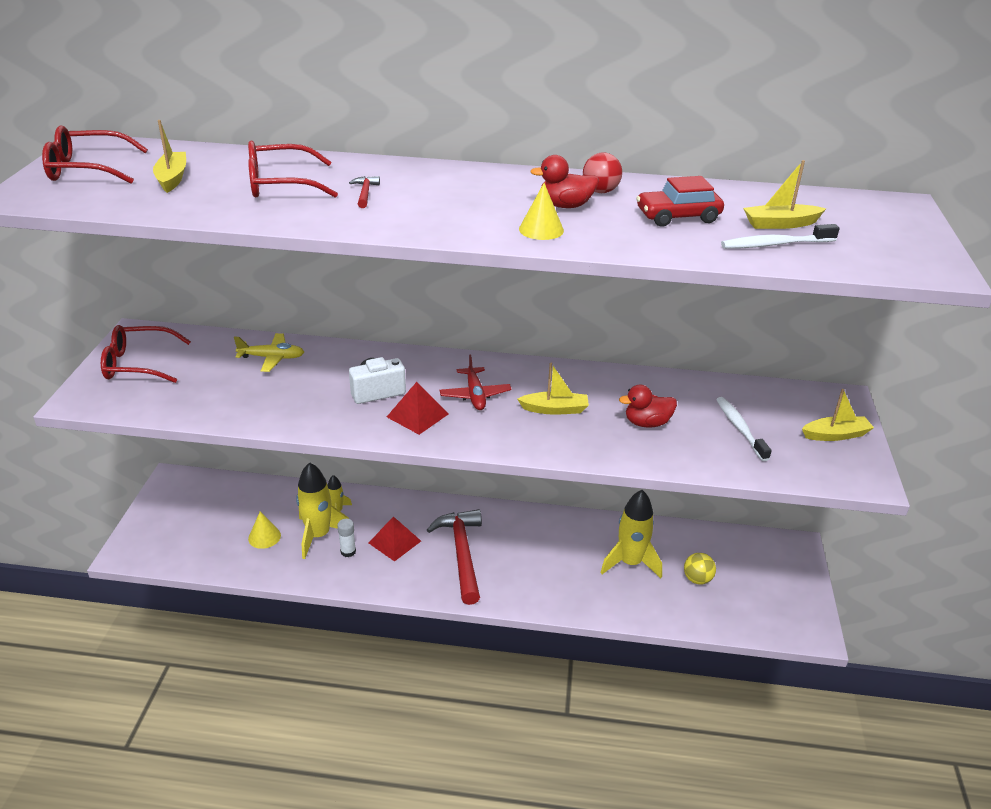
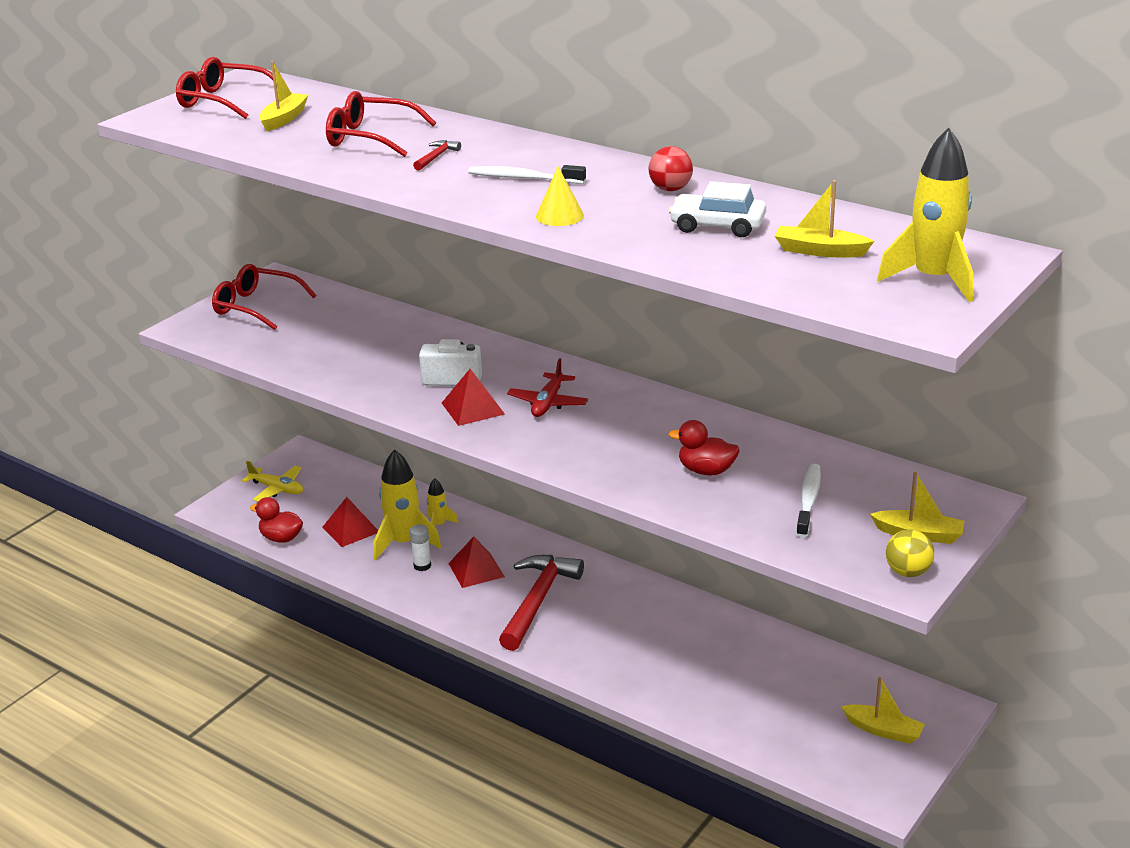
camera: 30 degrees right, 5 degrees down
(264, 537) = (351, 529): yellow cone -> red pyramid
(272, 358) = (380, 326): yellow plane -> yellow plane (277, 489)
(555, 409) = (618, 435): yellow boat -> yellow boat (883, 730)
(565, 206) = (614, 197): red duck -> red duck (281, 538)
(630, 563) = (720, 664): yellow rocket -> yellow rocket (933, 280)
(678, 216) = (717, 226): red car -> white car
(697, 579) = (787, 703): yellow ball -> yellow ball (908, 572)
(775, 244) = (782, 269): white toothbrush -> white toothbrush (523, 178)

